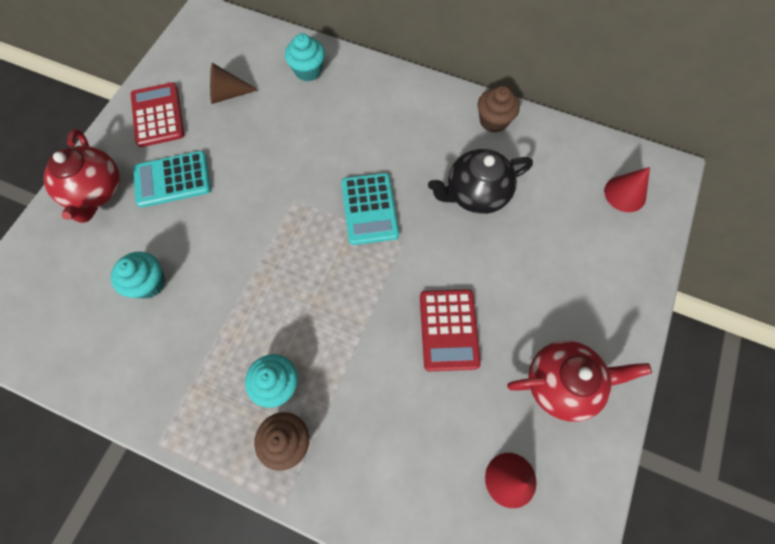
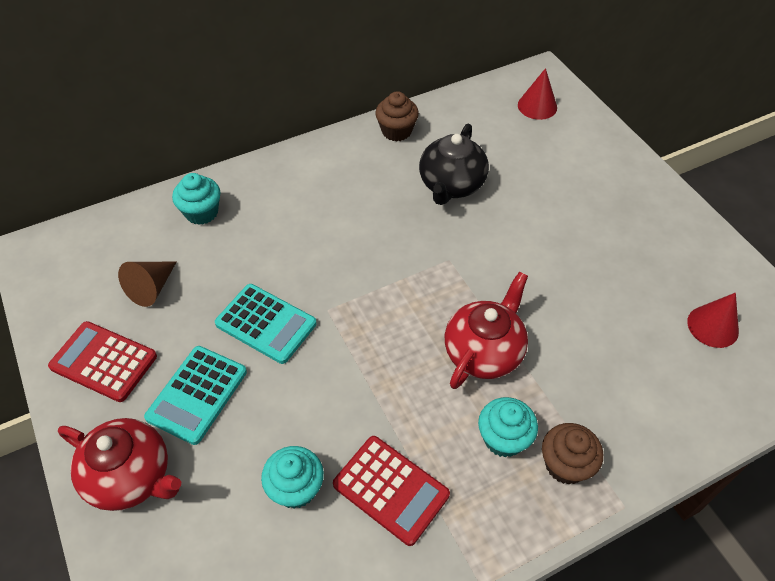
camera: 50 degrees left, 15 degrees down
(369, 209) = (394, 261): turquoise calculator -> turquoise calculator (266, 324)
(448, 330) = (556, 282): red calculator -> red calculator (391, 489)
(562, 383) = (659, 243): red teapot -> red teapot (484, 351)

